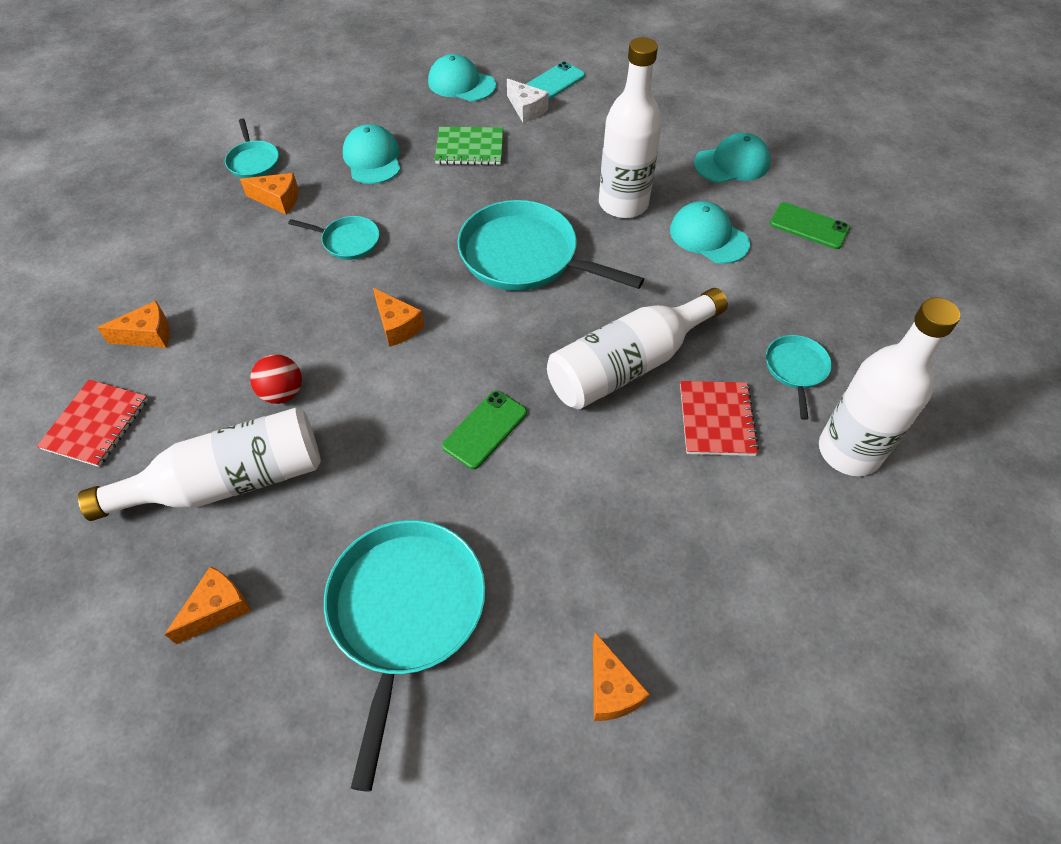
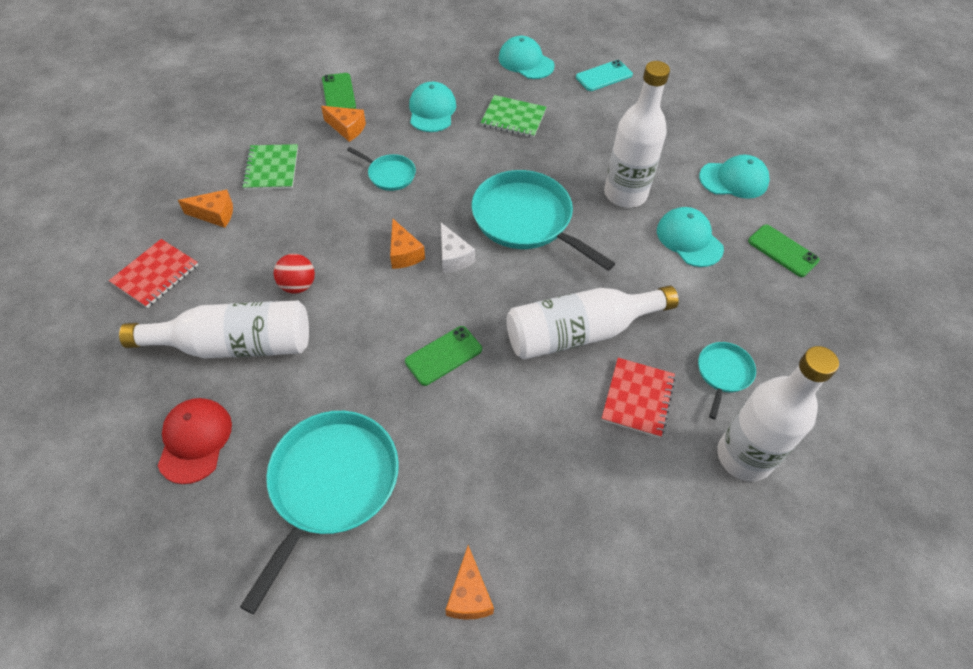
camera: 15 degrees right, 0 degrees up
(201, 266) = (271, 169): none -> green notebook
(218, 609) = (195, 440): orange cheese -> red cap
(253, 161) = (339, 93): turquoise pan -> green phone
(526, 109) = (572, 95): white cheese -> white cheese (453, 257)

